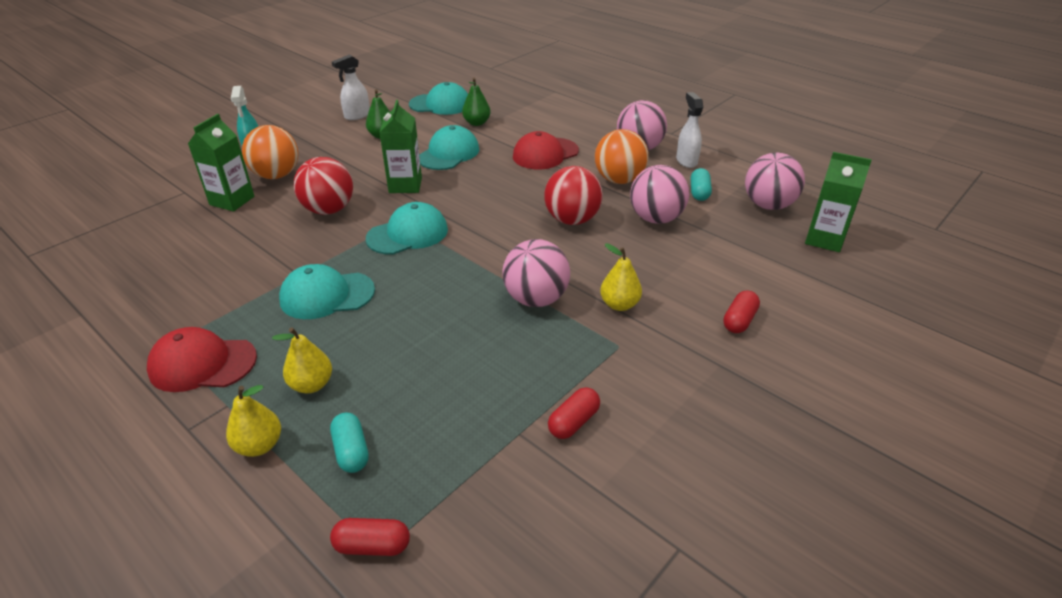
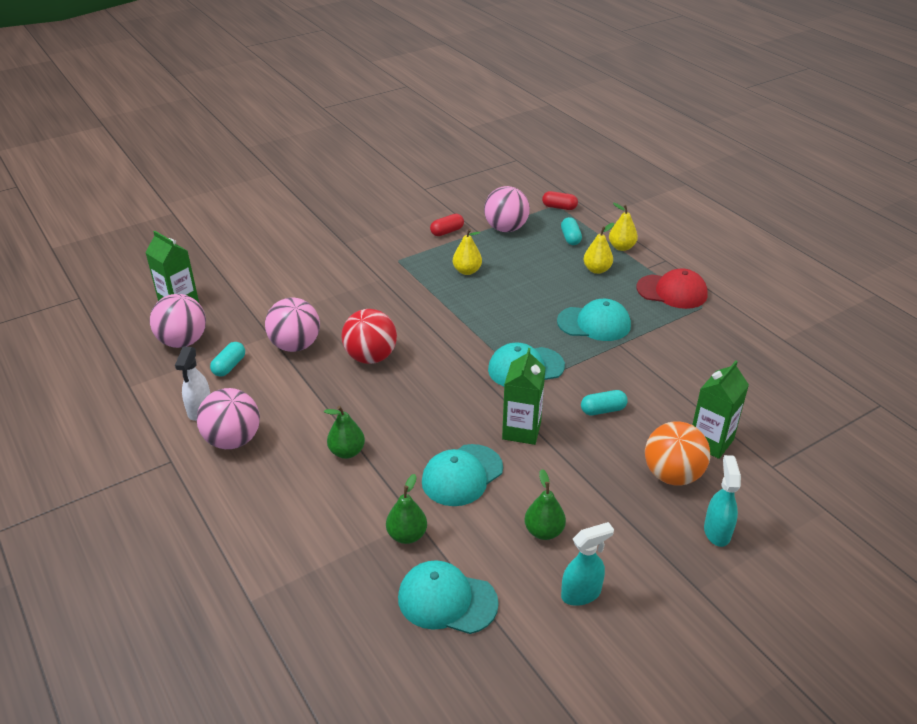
camera: 165 degrees left, 0 degrees up
(329, 210) = (603, 410): red ball -> turquoise capsule
(357, 116) = (581, 593): white spray bottle -> turquoise spray bottle
(536, 299) = (437, 296): pink ball -> pink ball (506, 228)
(545, 154) = (347, 452): red cap -> green pear
(619, 180) = (293, 396): orange ball -> none
(619, 304) = (380, 283): yellow pear -> yellow pear (467, 271)
(739, 320) = (308, 261): red capsule -> none

